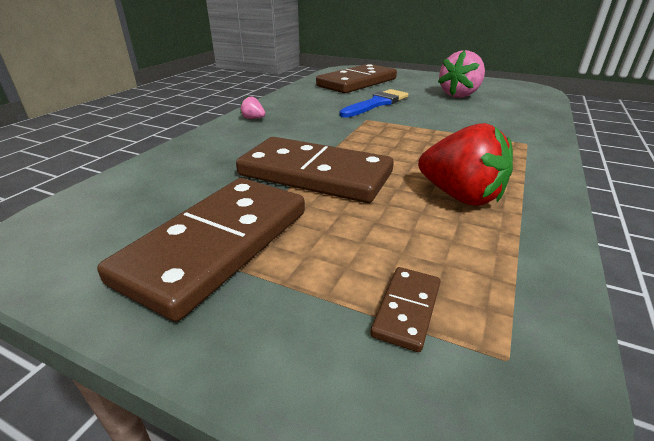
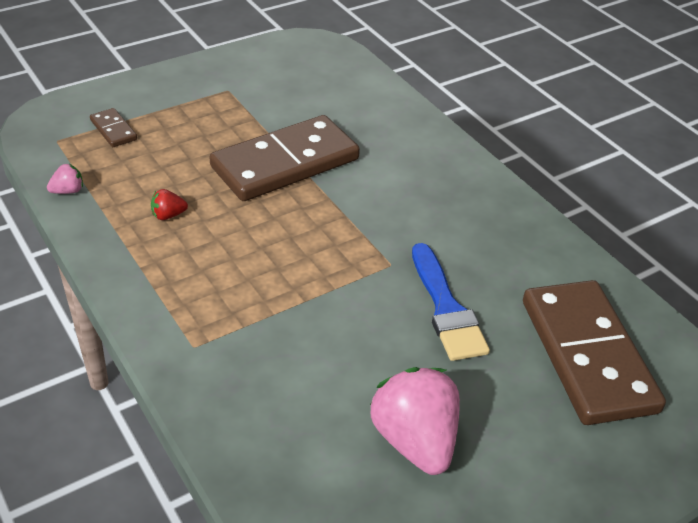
camera: 120 degrees right, 10 degrees up
(217, 245) = (237, 95): brown domino -> none
(253, 118) = (469, 180): pink strawberry -> pink strawberry (68, 191)
(460, 196) = (168, 215): red strawberry -> red strawberry, size x0.43

